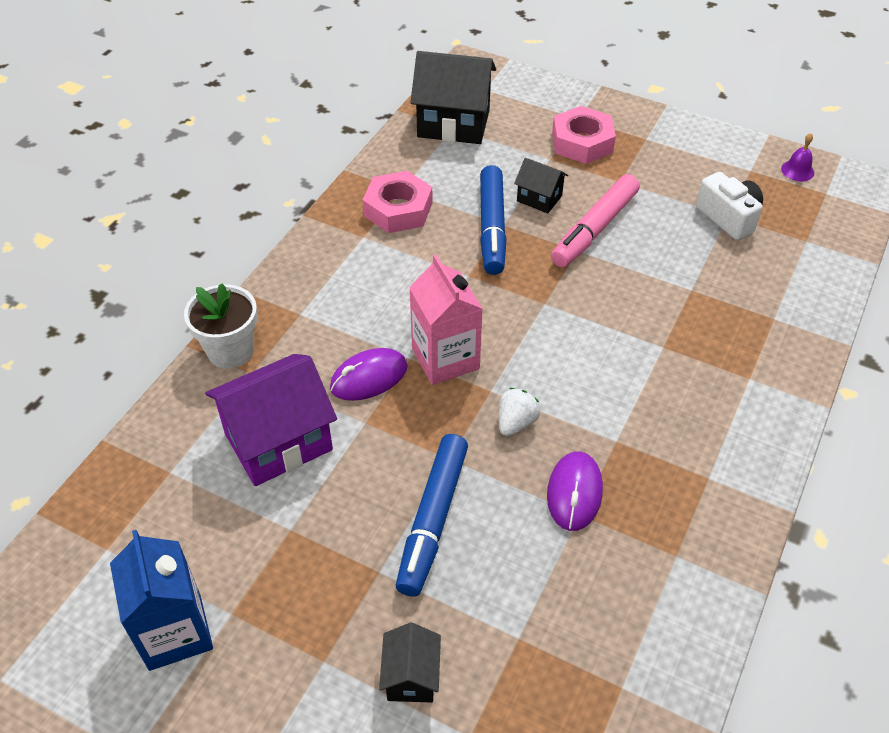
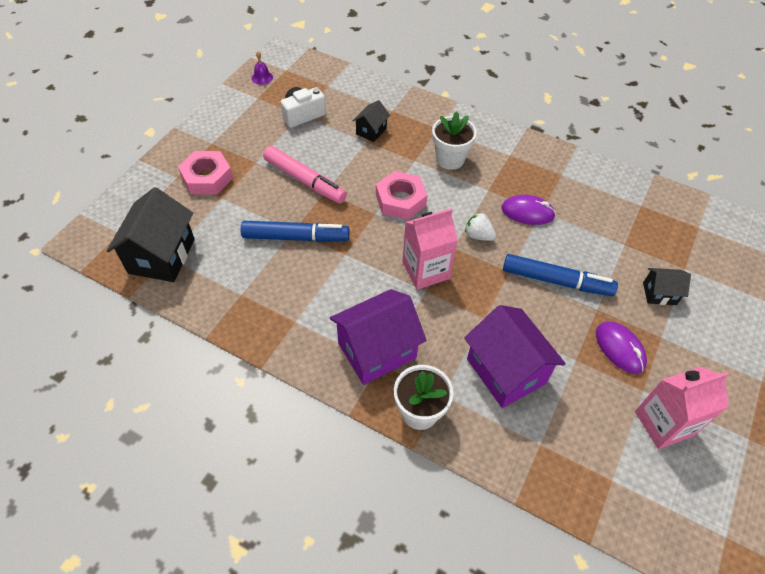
camera: 90 degrees left, 5 degrees up
(175, 632) = (663, 423): blue carton -> pink carton
(318, 310) = (377, 350): none -> purple house
(369, 377) = (444, 316): purple mouse -> purple mouse (619, 348)
(398, 209) = (266, 297): pink nut -> pink nut (400, 200)
(539, 198) = (267, 208): black house -> black house (371, 131)
(676, 392) = (450, 159): none -> white flower pot

